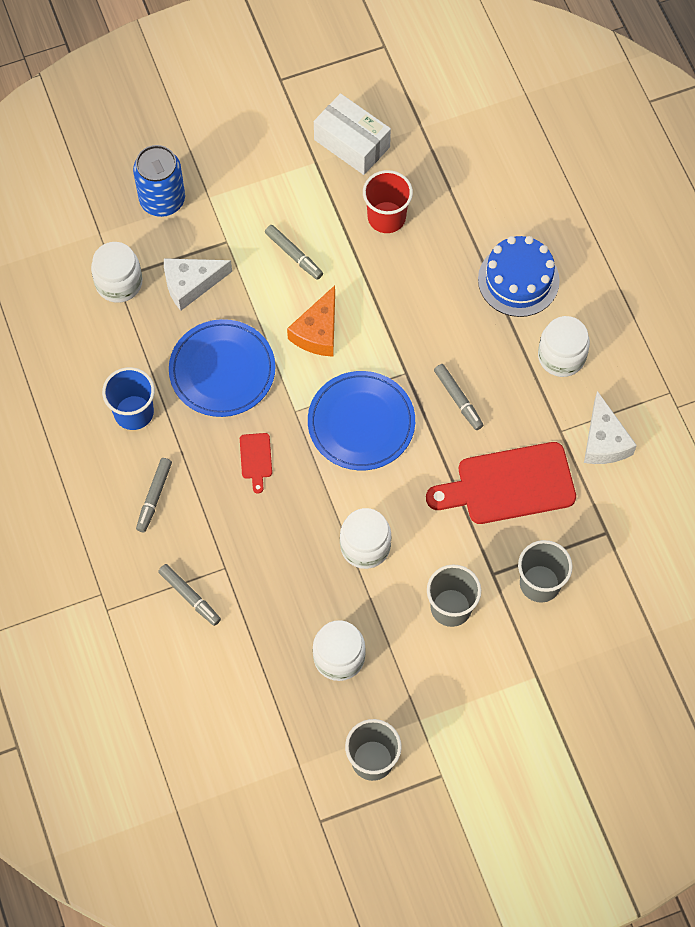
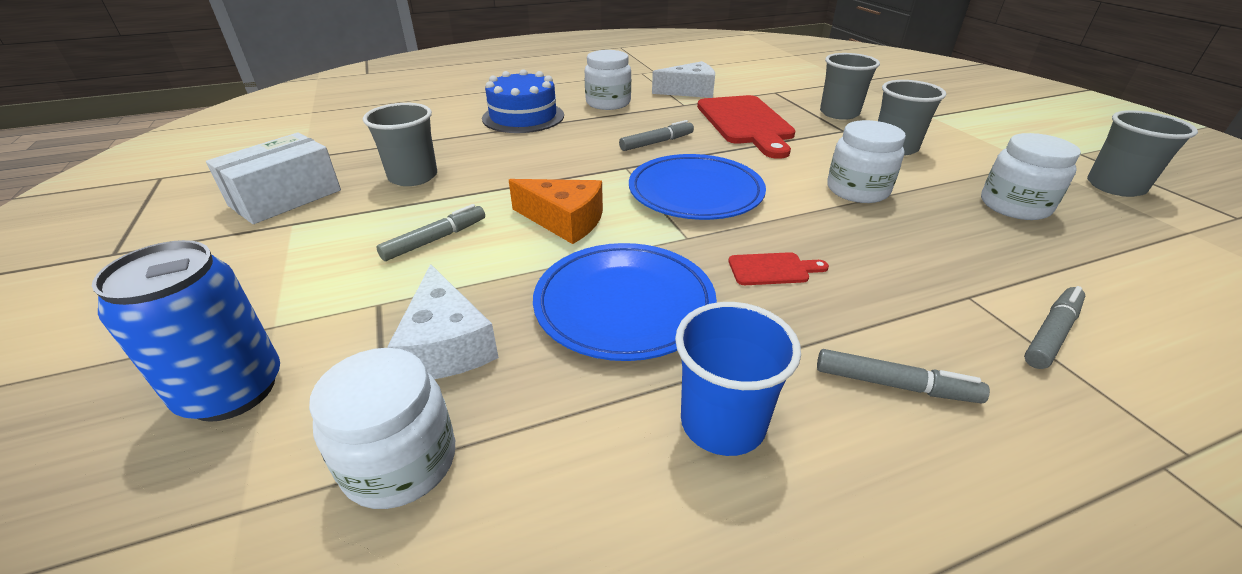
camera: 90 degrees left, 30 degrees down
(386, 217) = (413, 177): red cup -> grey cup

